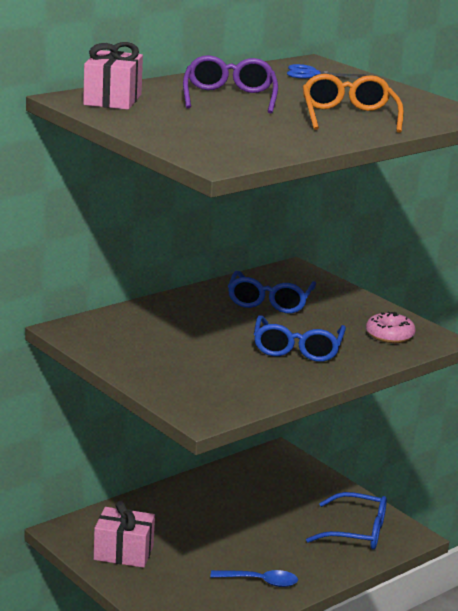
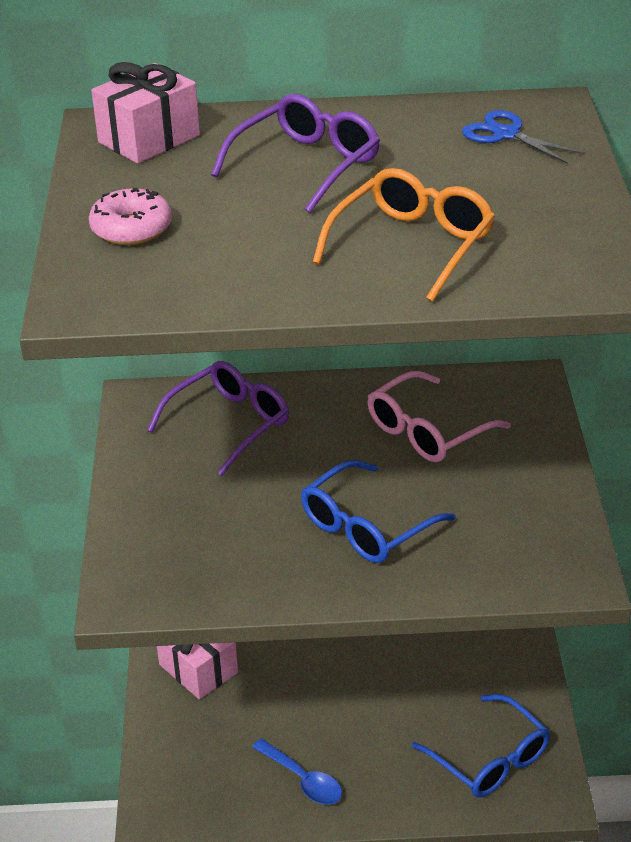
camera: 40 degrees right, 15 degrees up
(145, 326) = (229, 424): none -> purple glasses
(269, 302) = (427, 431): blue glasses -> pink glasses
(389, 335) = (518, 546): pink donut -> pink donut (131, 228)

